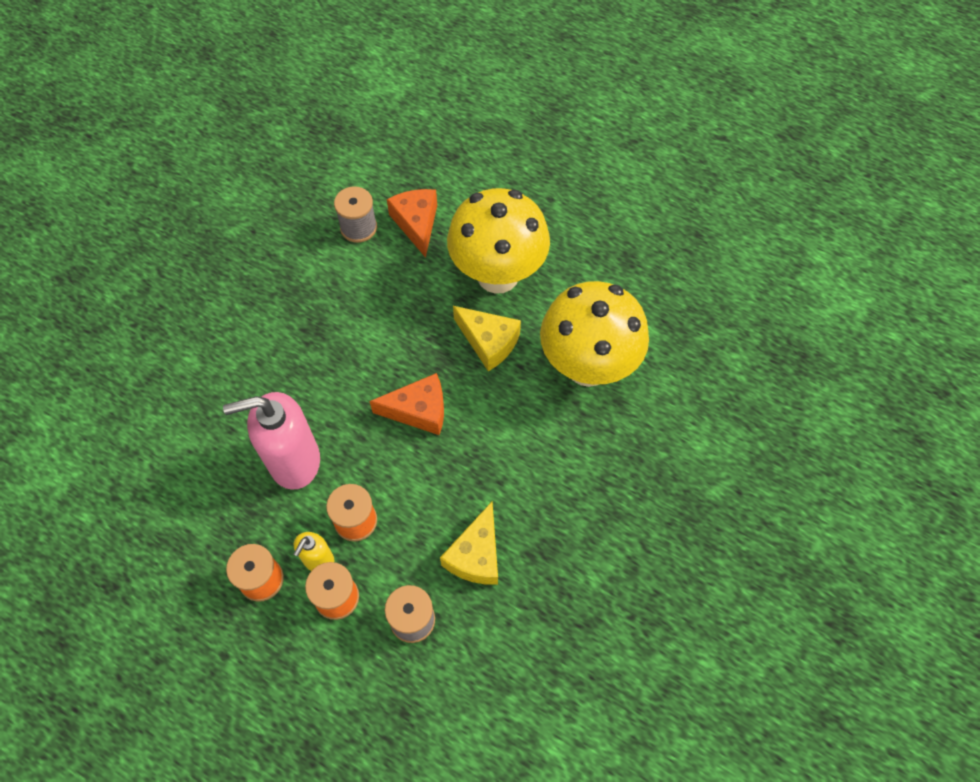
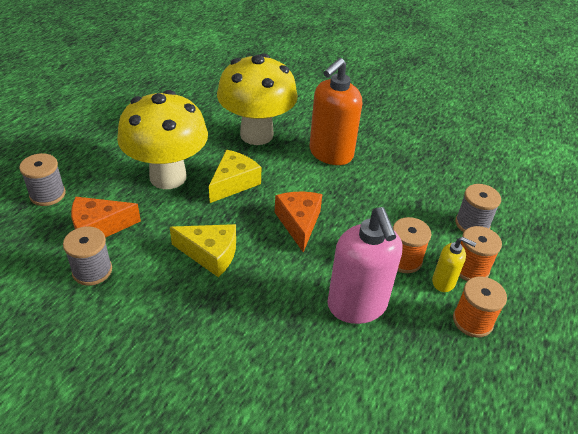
camera: 95 degrees left, 20 degrees down
(466, 173) = (47, 194): none -> grey spool
(476, 555) = (414, 191): yellow cheese -> yellow cheese (210, 254)
(552, 456) = (330, 154): none -> orange soap dispenser

